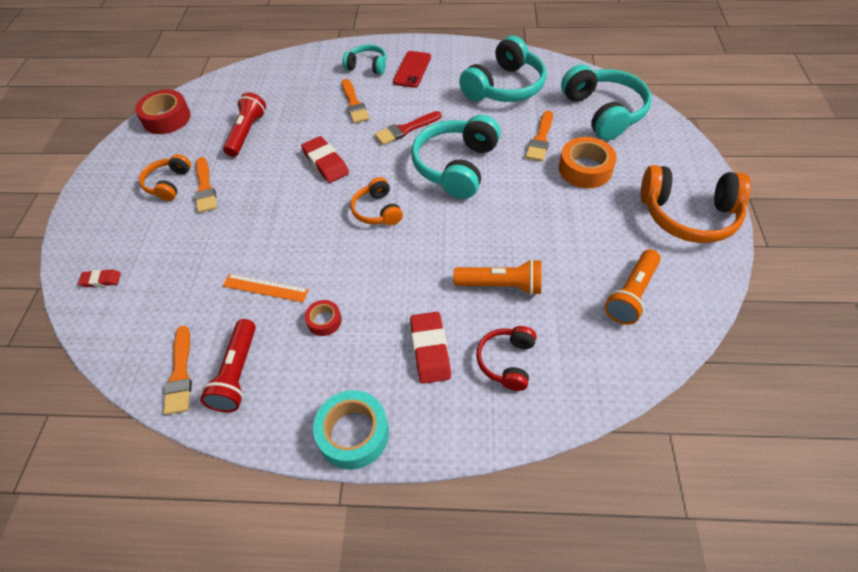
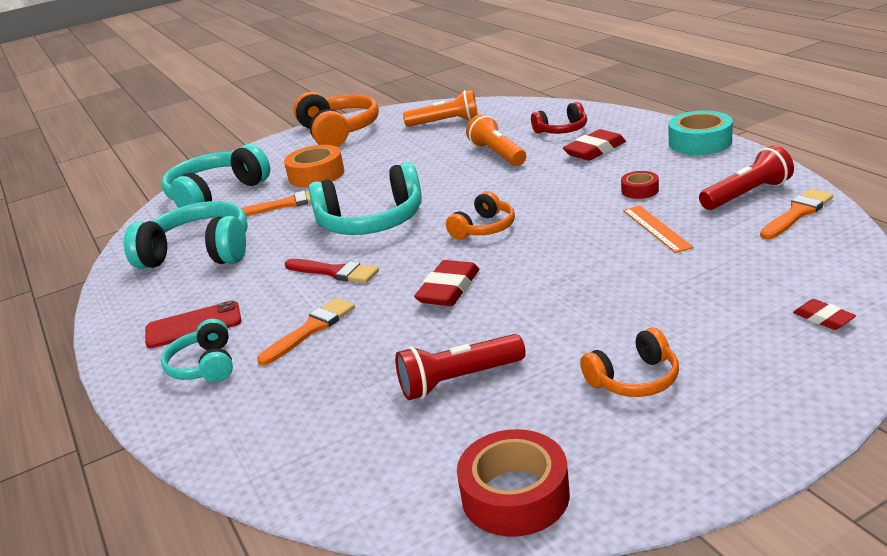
camera: 120 degrees left, 25 degrees down
(205, 188) = (598, 344): orange brush -> none

